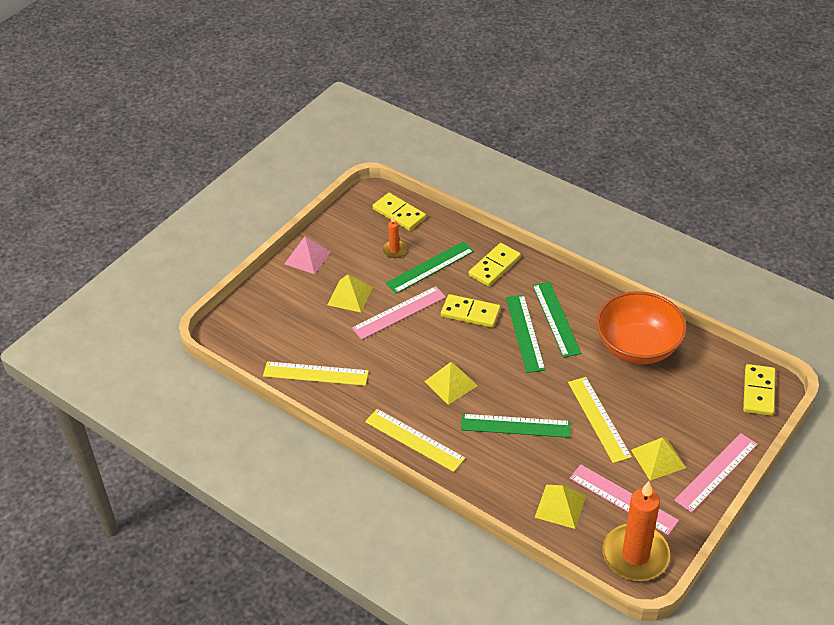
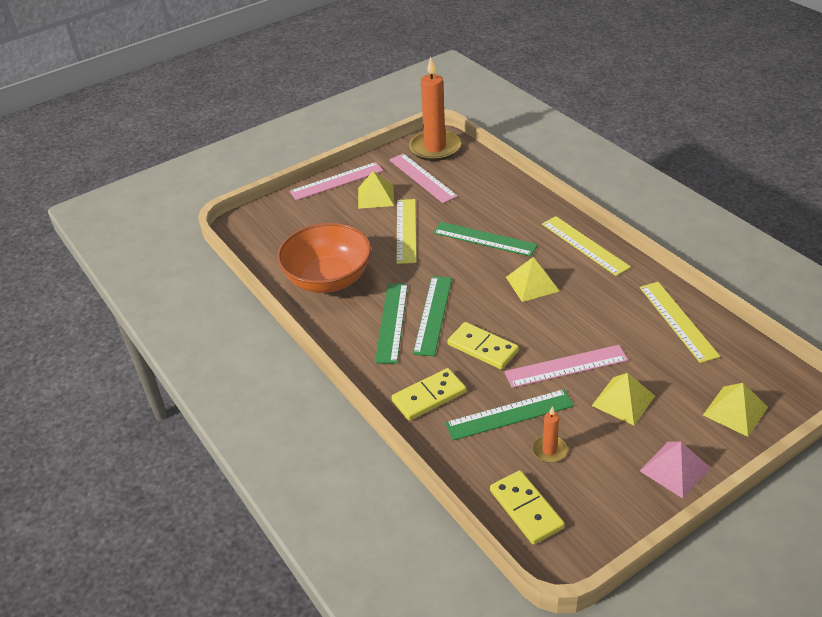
camera: 160 degrees left, 5 degrees down
(315, 373) = (677, 321): yellow ruler -> yellow ruler turned 45 degrees clockwise
(560, 506) = (475, 182): yellow pyramid -> yellow pyramid (735, 411)
(759, 392) = (253, 224): yellow domino -> none

